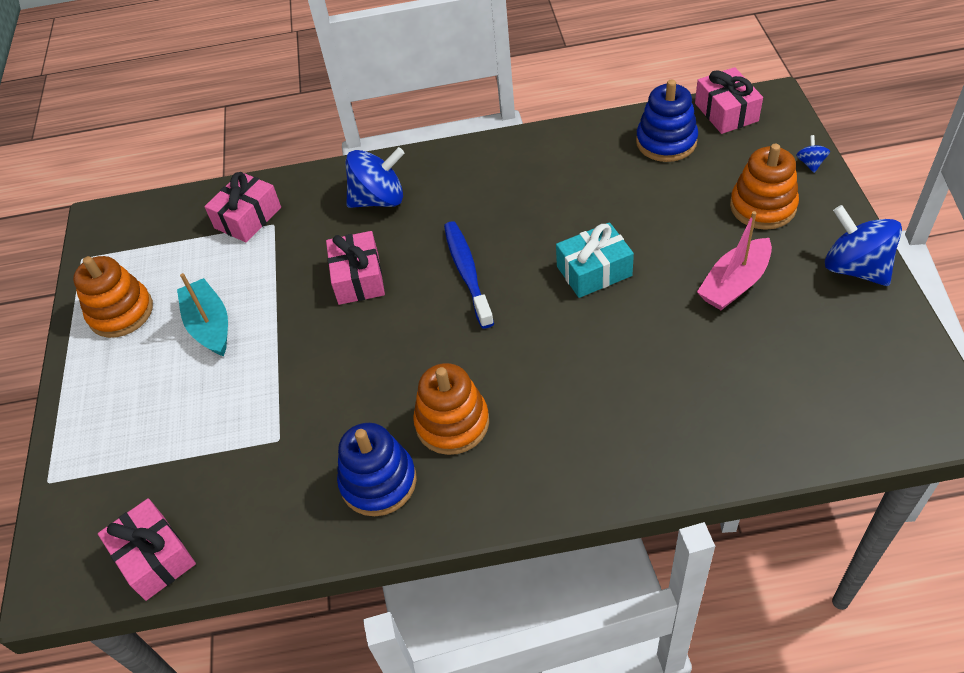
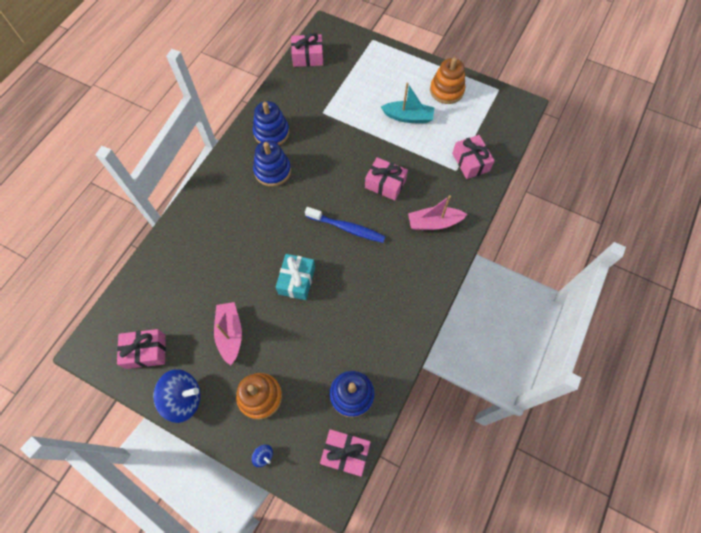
camera: 120 degrees right, 15 degrees up
(379, 199) = (434, 223): blue spinning top -> pink boat
(452, 423) = (272, 171): orange stacking toy -> blue stacking toy
(862, 350) = (146, 351): none -> pink gift

